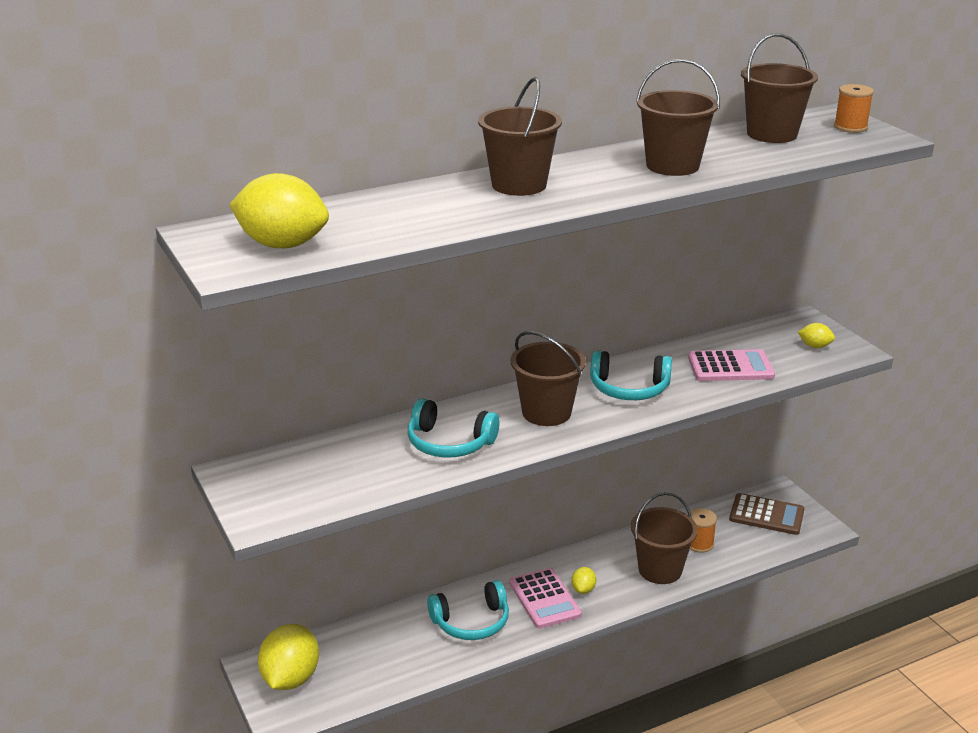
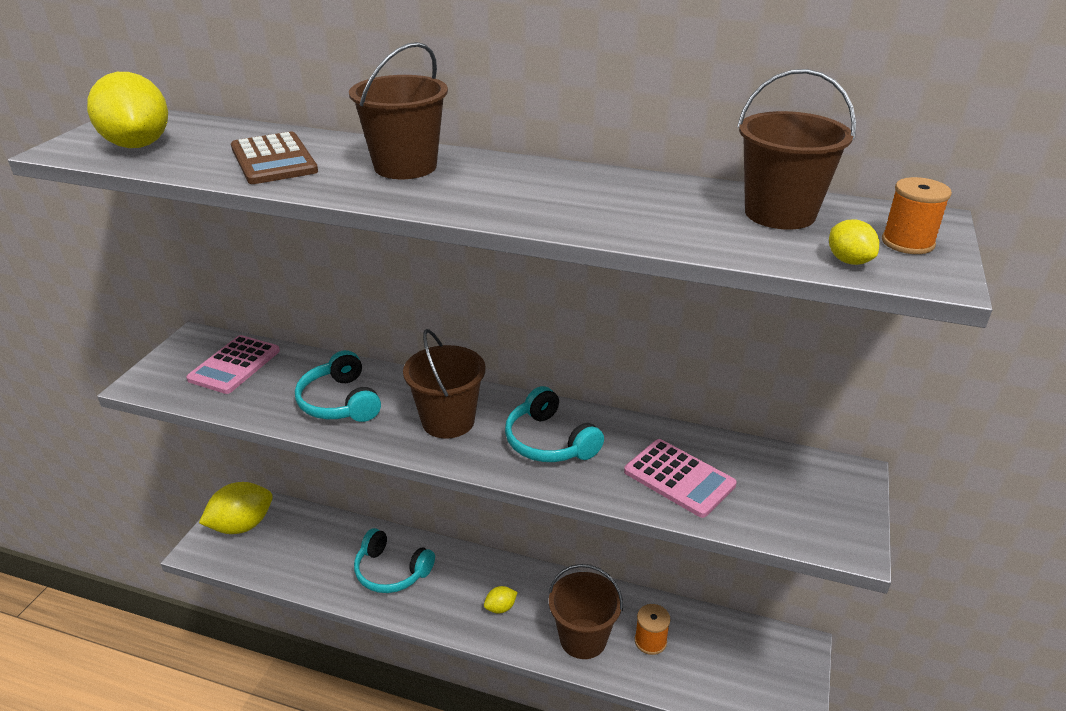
camera: 45 degrees right, 5 degrees up
(544, 599) = (463, 593): pink calculator -> pink calculator (234, 365)
(672, 166) = (581, 204): brown bucket -> none
(766, 515) = (754, 661): brown calculator -> brown calculator (274, 160)
(815, 346) = (811, 511): yellow lemon -> yellow lemon (848, 261)

